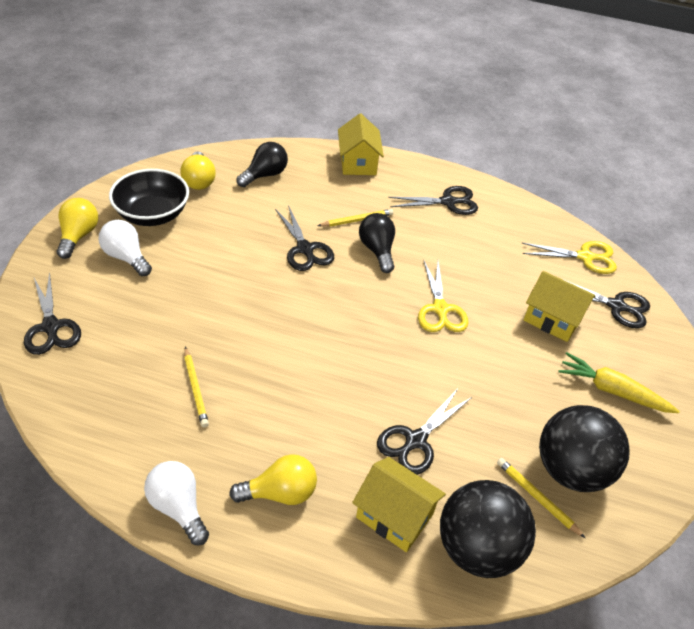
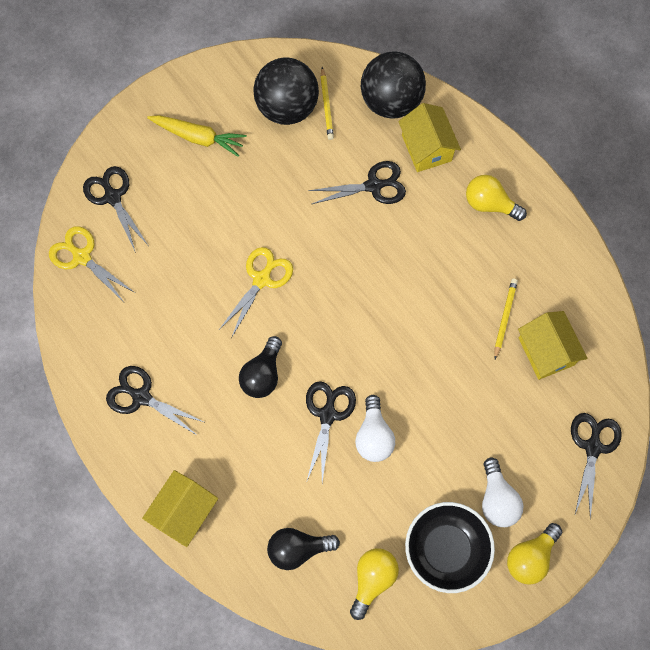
camera: 140 degrees left, 25 degrees up
(178, 507) = (560, 232): white light bulb -> white light bulb (373, 436)
(357, 220) = (252, 424): yellow pencil -> none
(552, 319) = (178, 217): yellow house -> yellow house (546, 351)
(612, 390) = (198, 137): yellow carrot -> yellow carrot turned 45 degrees counterclockwise

